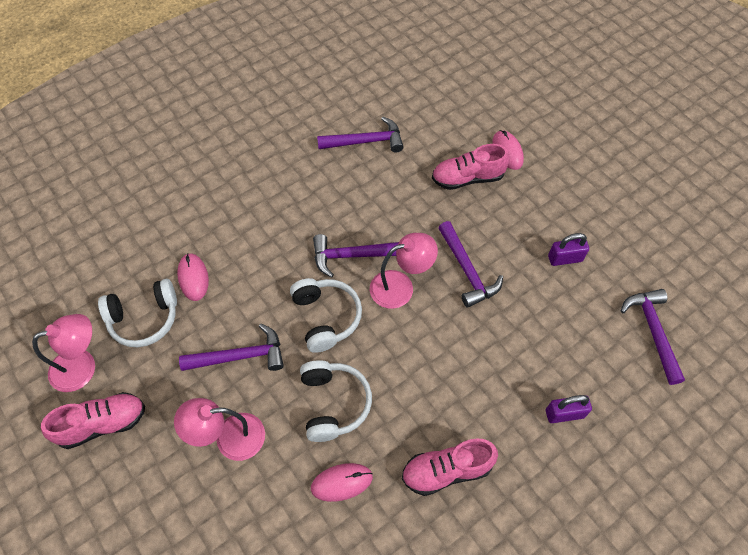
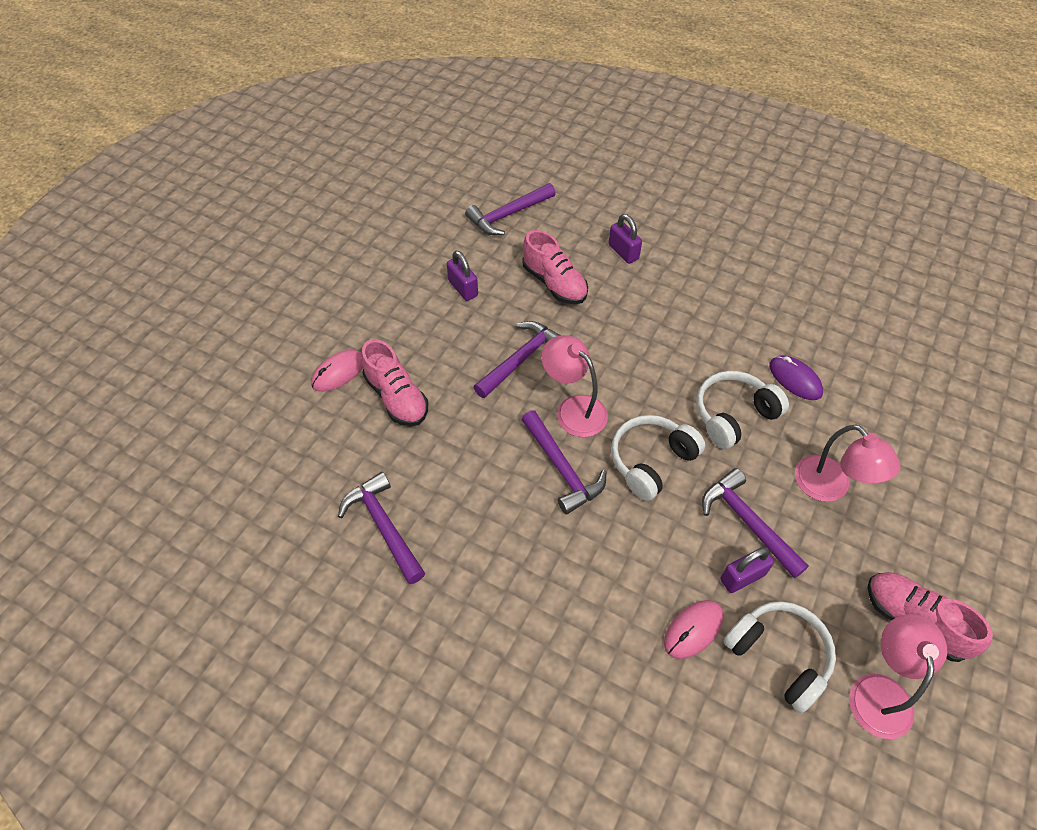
camera: 115 degrees left, 5 degrees down
(82, 366) = (880, 691): pink lamp -> pink lamp turned 60 degrees clockwise
(205, 328) = (742, 577): none -> purple padlock
(341, 482) = (795, 379): pink mouse -> purple mouse
(446, 470) = (728, 312): pink shoe -> pink shoe (554, 283)

